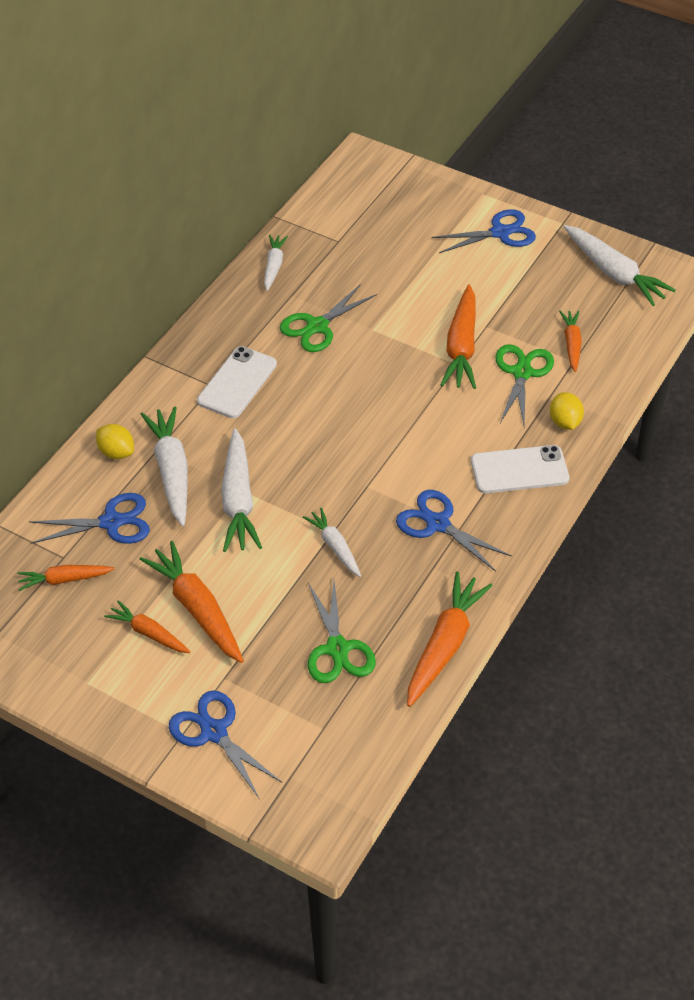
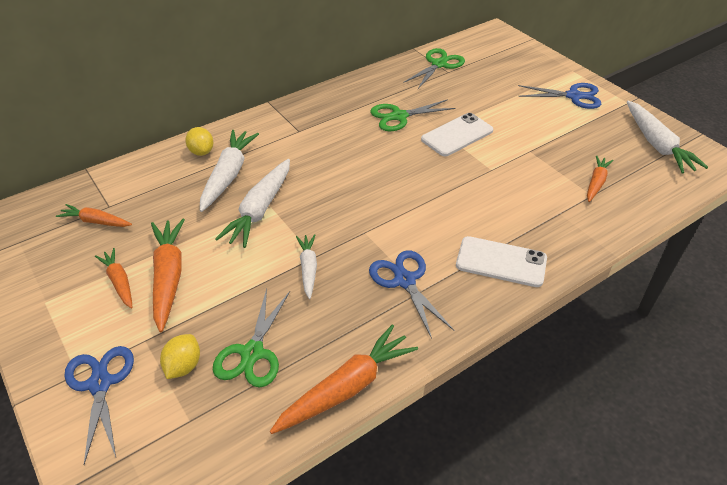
camera: 25 degrees right, 5 degrees down
(112, 522) = (161, 194): blue scissors -> none
(237, 383) = (317, 134): white phone -> white phone (457, 135)
(274, 266) = (393, 74): white carrot -> none
(461, 346) = (502, 159): orange carrot -> none
(522, 372) = (542, 190): green scissors -> green scissors (439, 64)
(565, 422) = (561, 237): yellow lemon -> yellow lemon (183, 366)

